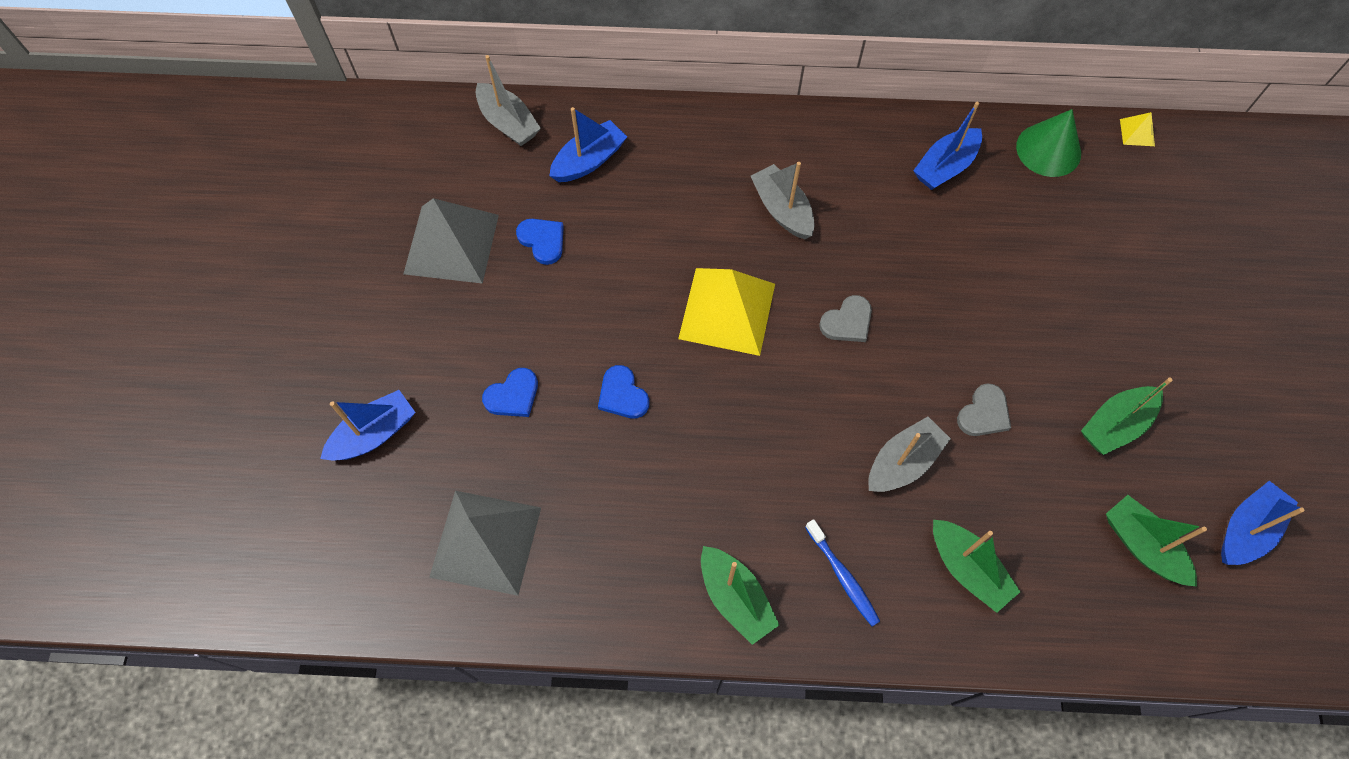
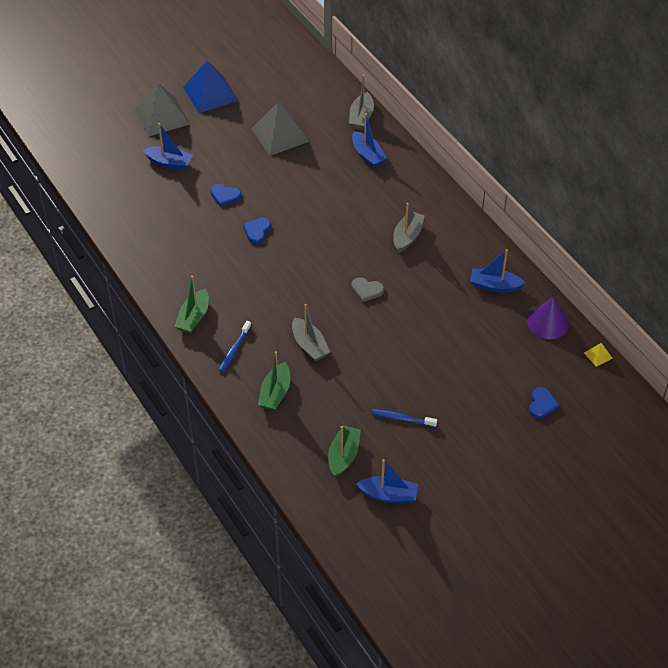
camera: 55 degrees right, 15 degrees down
(277, 284) = (210, 93): none -> blue pyramid
(486, 542) = (152, 224): grey pyramid -> grey pyramid (162, 116)
(542, 241) = (310, 163): blue heart -> blue heart (542, 404)
(589, 161) = (367, 155): blue boat -> blue boat turned 45 degrees clockwise
(727, 311) = (332, 244): yellow pyramid -> none
(903, 462) = (309, 345): grey boat -> grey boat turned 45 degrees clockwise
(984, 413) = (362, 364): grey heart -> none
(1048, 150) = (548, 322): green cone -> purple cone
(1115, 425) = (402, 418): green boat -> blue toothbrush

